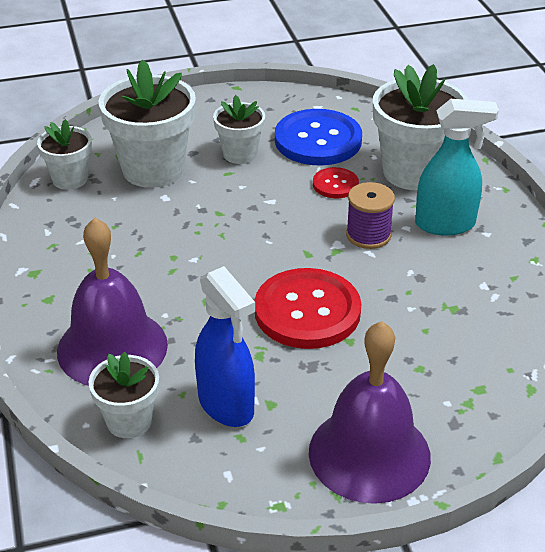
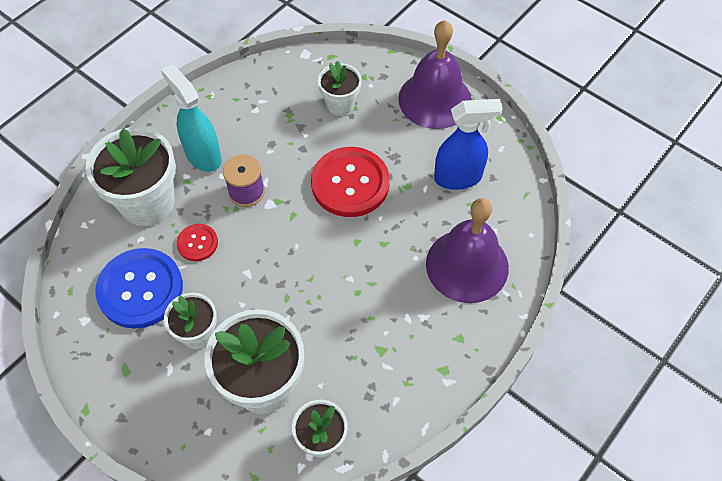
camera: 125 degrees left, 20 degrees up
(129, 421) = (510, 215): white flower pot -> white flower pot (340, 104)
(226, 405) = (458, 177): blue spray bottle -> blue spray bottle turned 60 degrees clockwise

